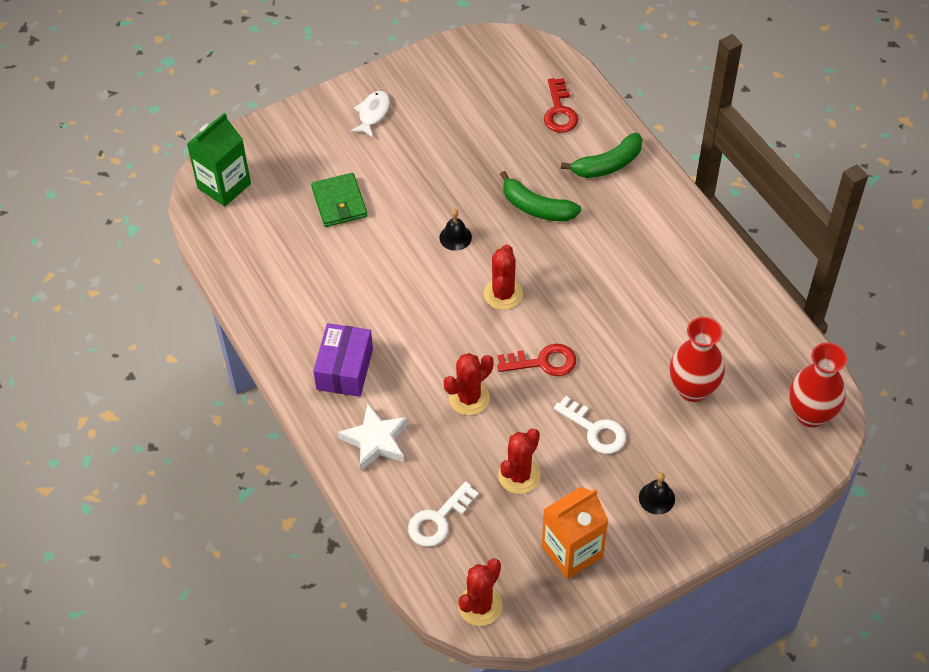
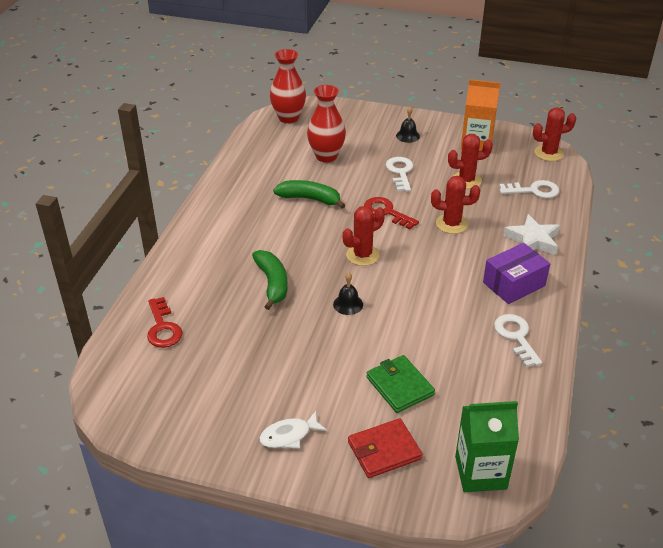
camera: 135 degrees left, 15 degrees down
(294, 314) = (516, 337): none -> white key
(301, 152) = (384, 450): none -> red wallet
(339, 202) = (399, 386): green wallet -> green wallet turned 60 degrees counterclockwise
(559, 111) = (163, 328): red key -> red key turned 120 degrees clockwise
(607, 165) = (191, 274): green banana -> green banana (310, 199)

